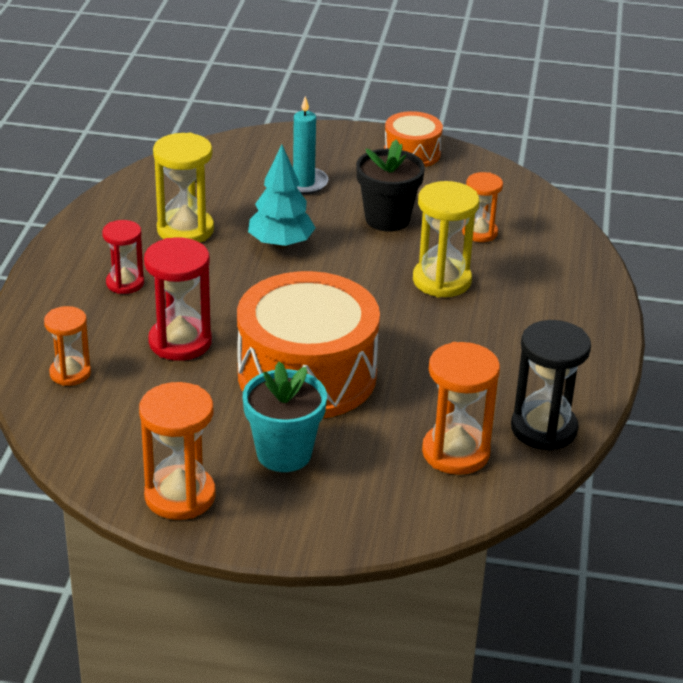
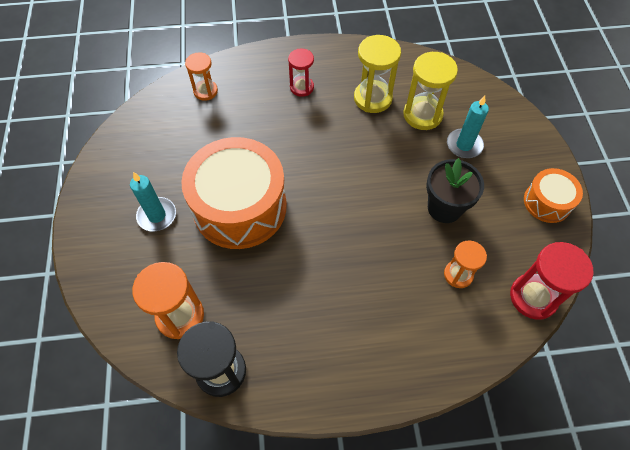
camera: 75 degrees right, 25 degrees up
(180, 342) = (252, 132): red hourglass -> red hourglass (533, 297)
(180, 496) = (108, 175): orange hourglass -> none
(281, 244) = (381, 153): turquoise tree -> none
(284, 454) = (157, 215): turquoise flower pot -> turquoise candle
(441, 281) = (380, 262): yellow hourglass -> yellow hourglass (422, 115)

